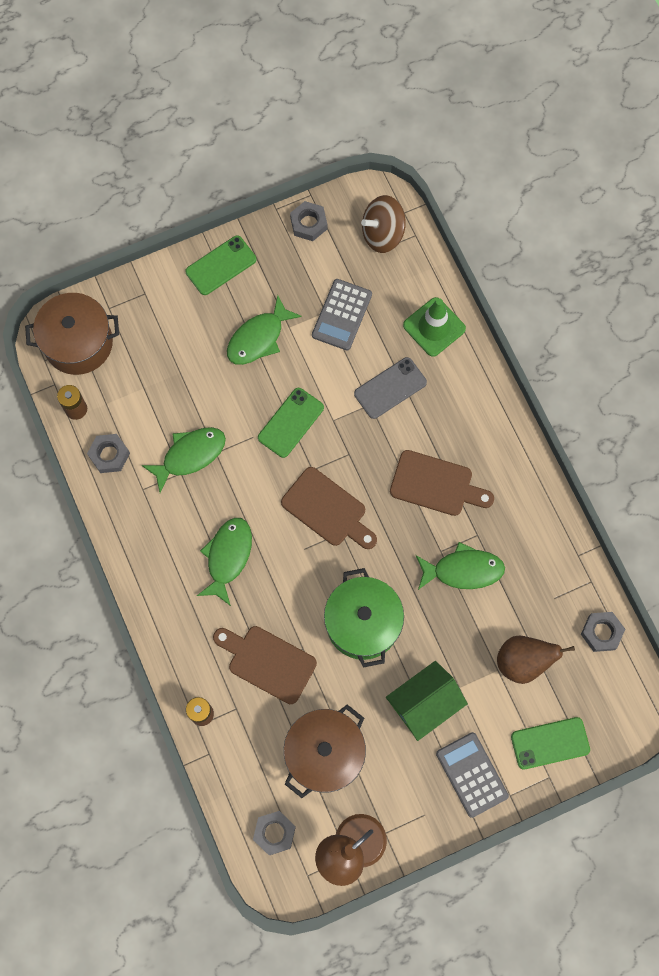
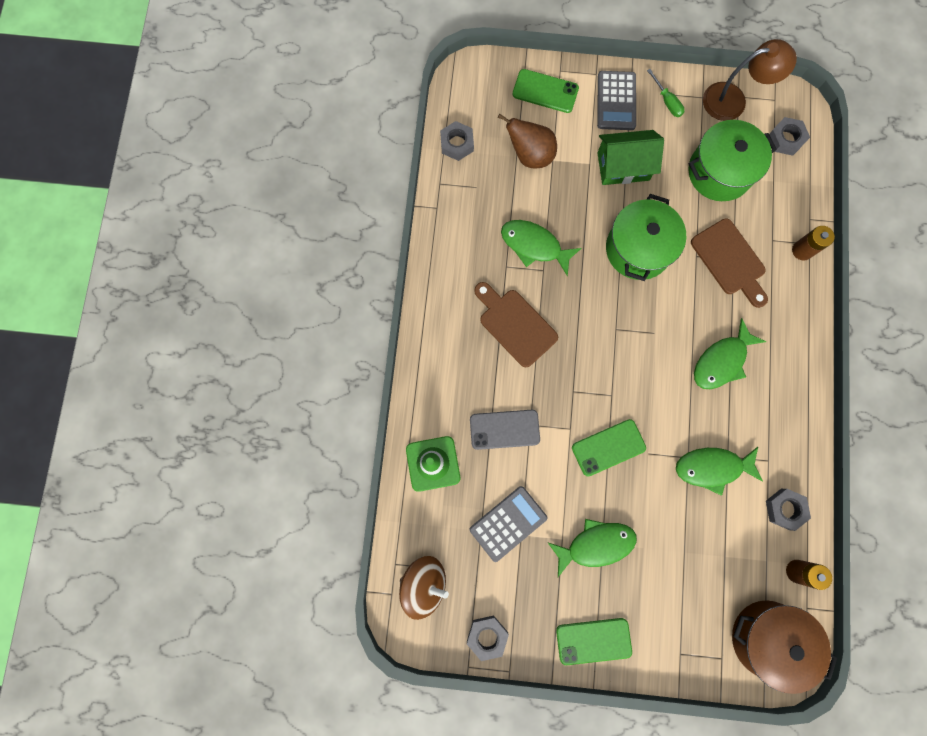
camera: 150 degrees left, 5 degrees up
(324, 753) = (719, 172): brown pot -> green pot
(327, 509) = (617, 354): brown cutting board -> none
(419, 805) = (667, 101): none -> green screwdriver

